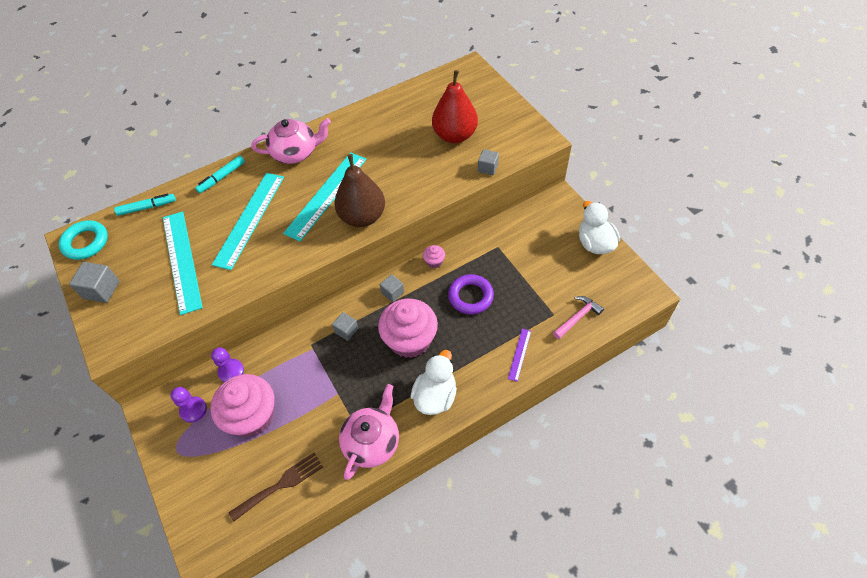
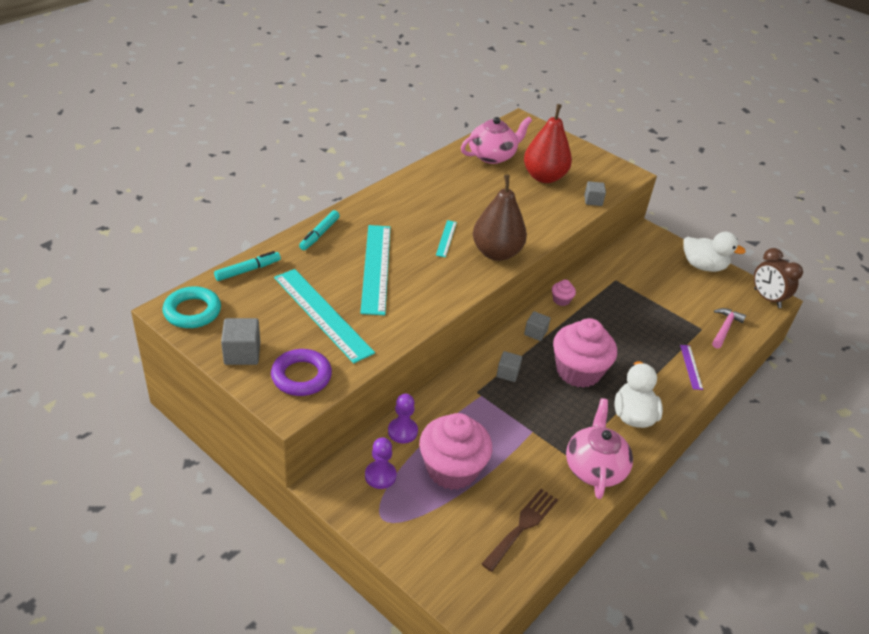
camera: 25 degrees left, 15 degrees down
(296, 153) = (389, 205): pink teapot -> pink teapot (492, 156)
(326, 195) = (446, 238): turquoise ruler -> turquoise ruler, size x0.46
(470, 296) = (615, 325): purple ring -> purple ring (301, 376)
(595, 243) = (703, 266): white duck -> white duck turned 150 degrees clockwise
(642, 290) = (767, 298): none -> brown clock

